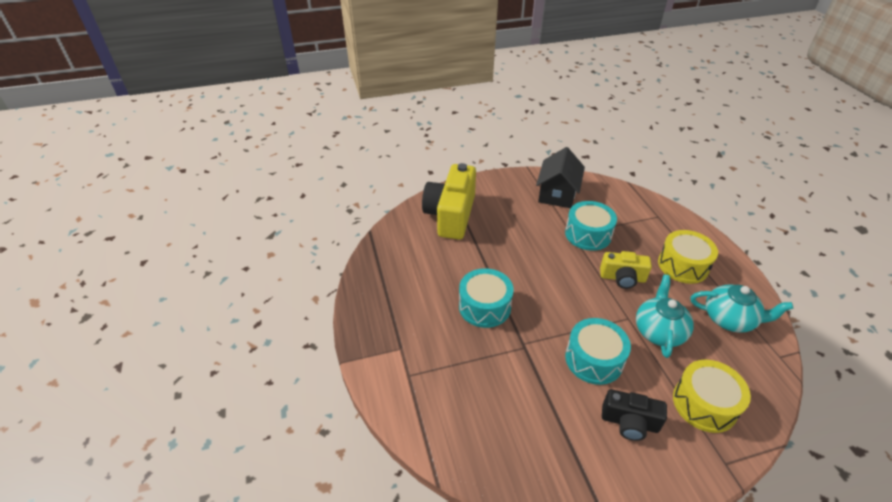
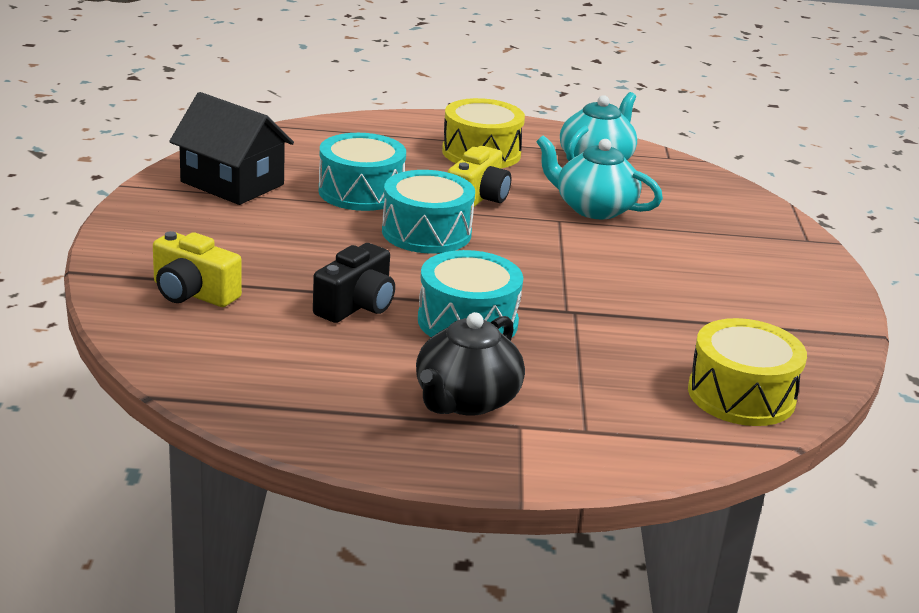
camera: 75 degrees left, 15 degrees down
(412, 323) = (465, 400): none -> black teapot
(451, 215) = (193, 293): yellow camera -> yellow camera, size x0.55
(594, 359) = (623, 266): turquoise drum -> turquoise drum (426, 232)
(629, 422) = (736, 276): black camera -> black camera (356, 305)
(704, 404) = (722, 222): yellow drum -> yellow drum (741, 395)

